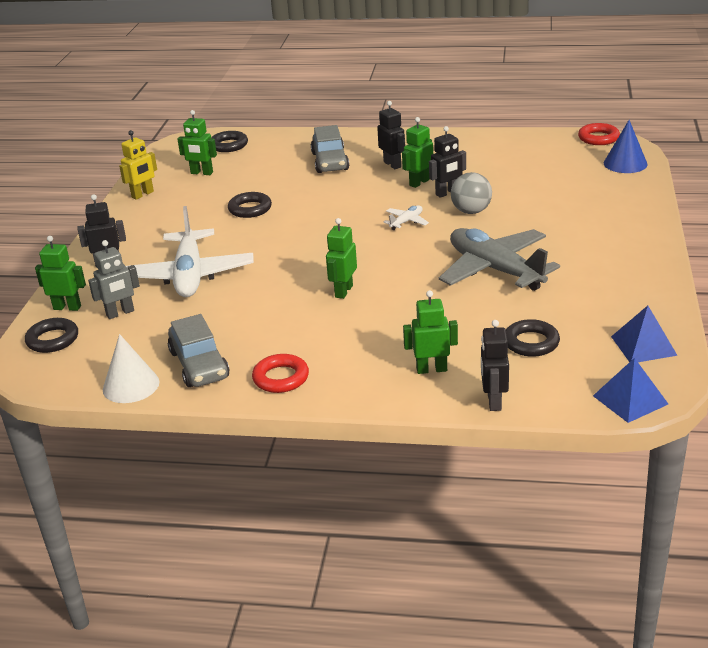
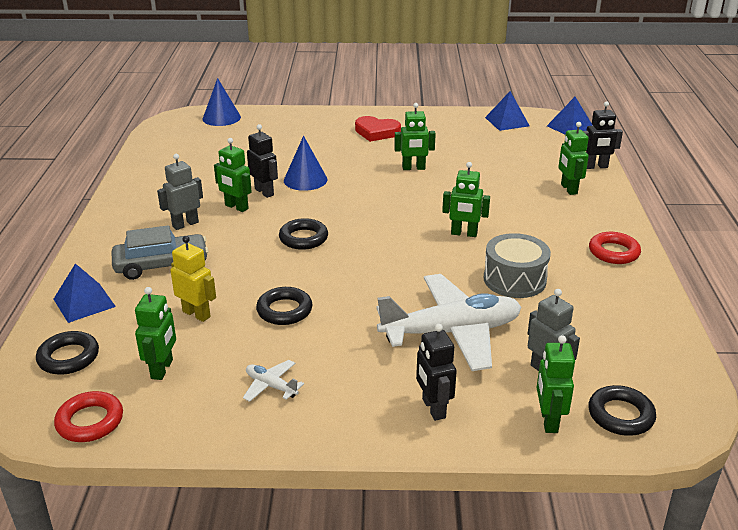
camera: 100 degrees left, 0 degrees up
(131, 385) = (671, 335): white cone -> none
(143, 194) = (223, 418): yellow robot -> yellow robot (196, 314)
(199, 365) = (616, 298): grey car -> none
(252, 312) = (514, 279): none -> grey drum
(289, 142) = (84, 302): none -> blue pyramid
(392, 164) = (185, 224): black robot -> grey robot
(406, 222) = (325, 210): white plane -> white plane (271, 386)
(471, 211) = (305, 180): grey ball -> blue cone
(495, 270) = (413, 168): grey plane -> green robot
(531, 343) = (517, 155): black ring -> black ring (303, 238)
(595, 250) = (376, 132): none -> red heart
(598, 138) = (162, 126): red ring -> red ring (90, 421)

